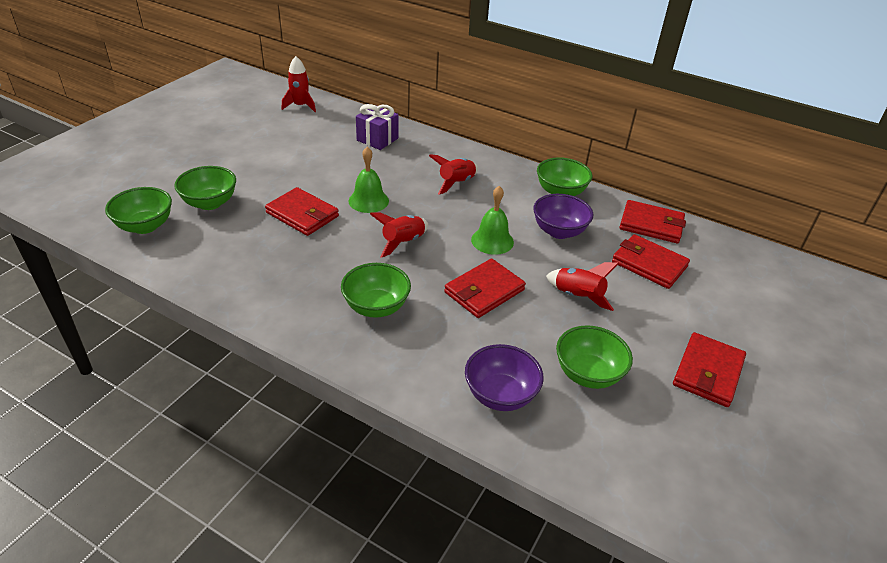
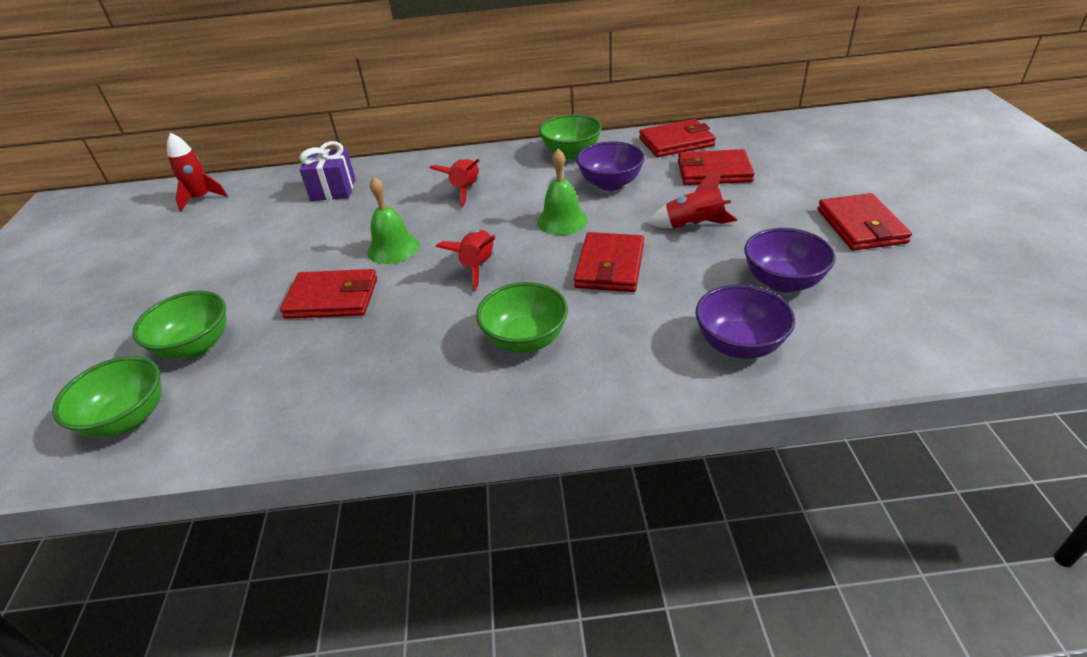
camera: 30 degrees left, 0 degrees up
(588, 374) = (782, 282): green bowl -> purple bowl

